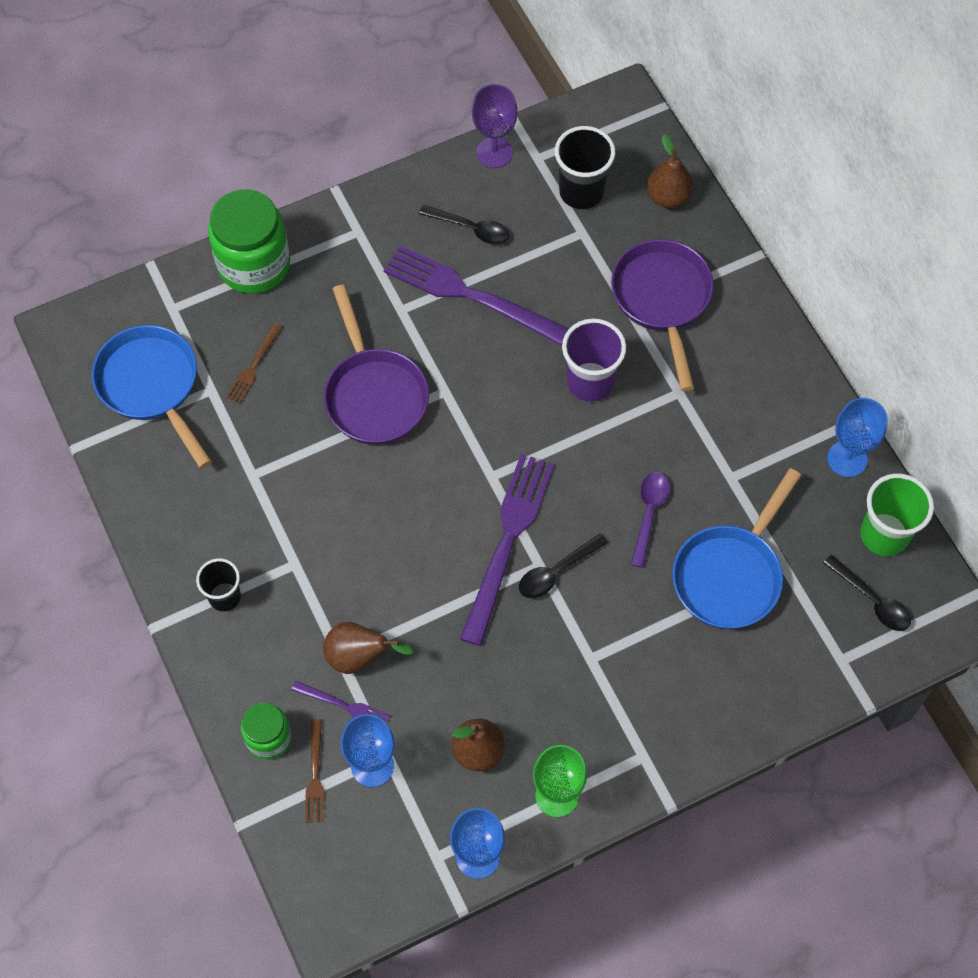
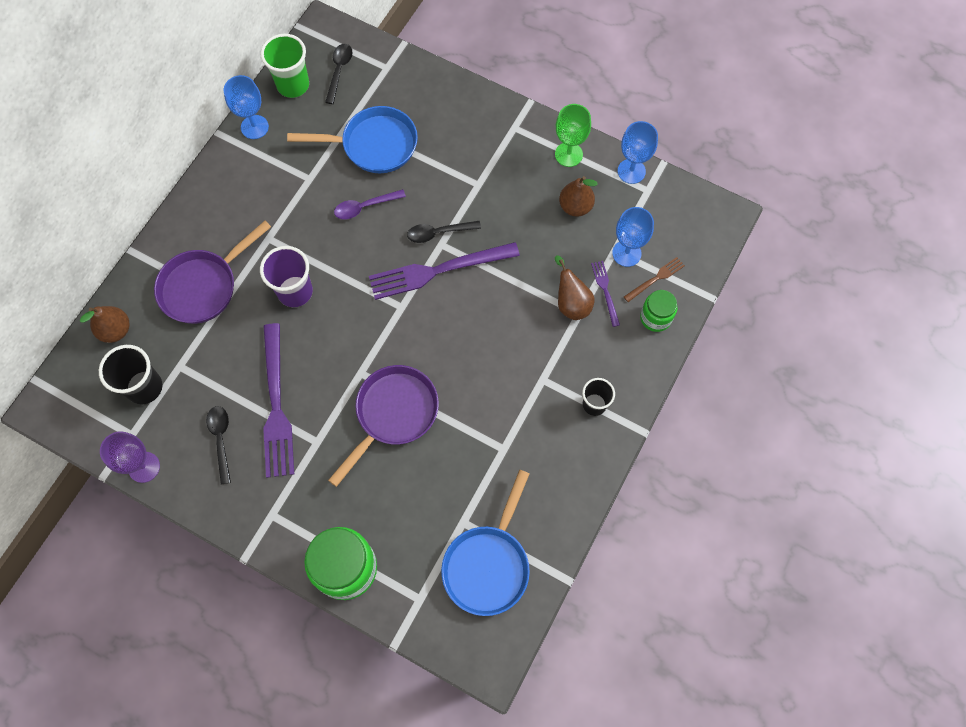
camera: 125 degrees left, 5 degrees up
(253, 366) = (425, 507): brown fork -> none
(556, 572) = (438, 233): black spoon -> black spoon turned 150 degrees clockwise

